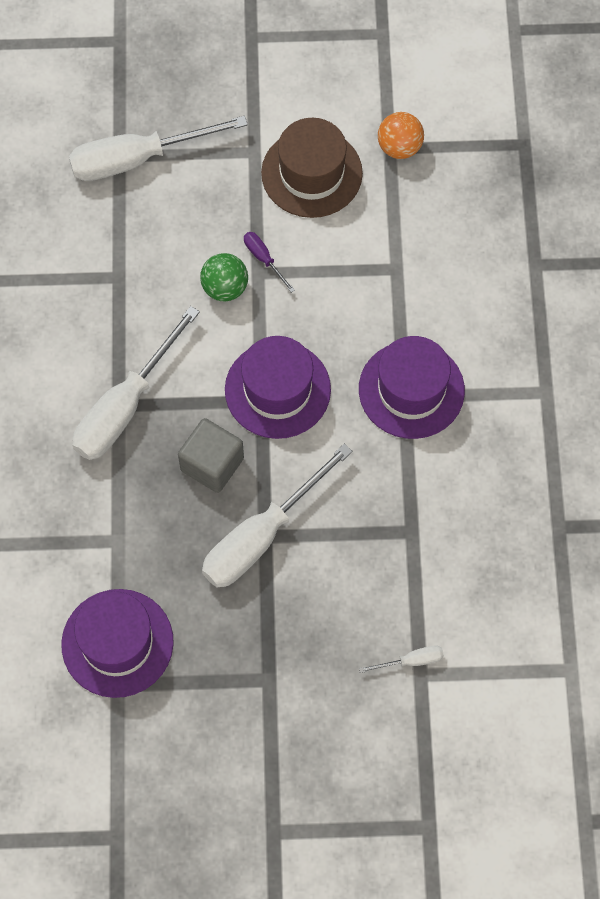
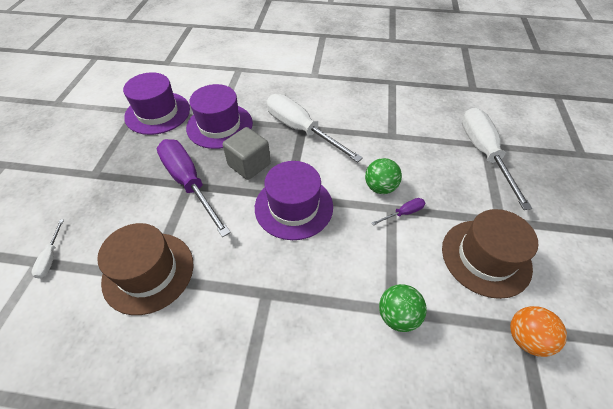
camera: 100 degrees right, 15 degrees down
(261, 536) = (189, 183): white screwdriver -> purple screwdriver
(401, 262) = (397, 315): none -> green ball
(406, 534) = (148, 272): none -> brown hat
(411, 390) = (271, 300): purple hat -> purple hat (219, 125)

